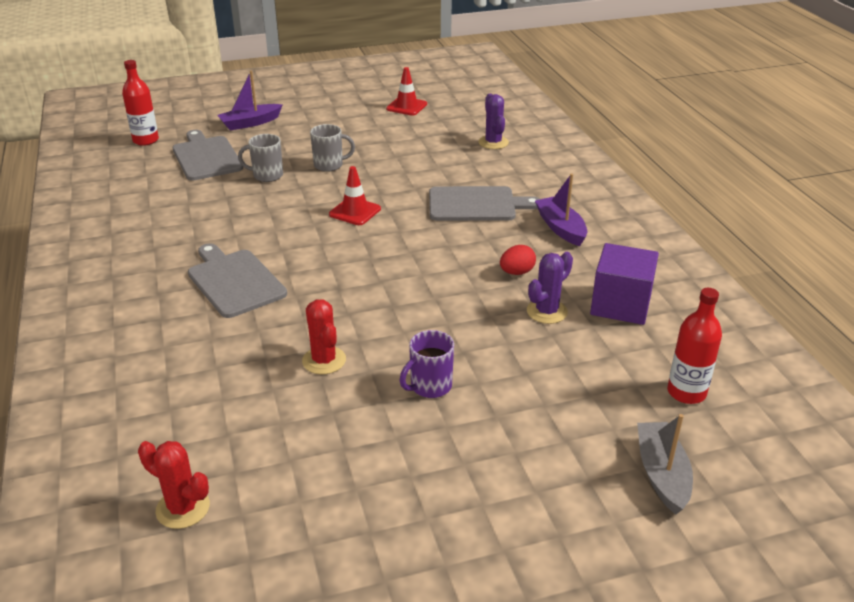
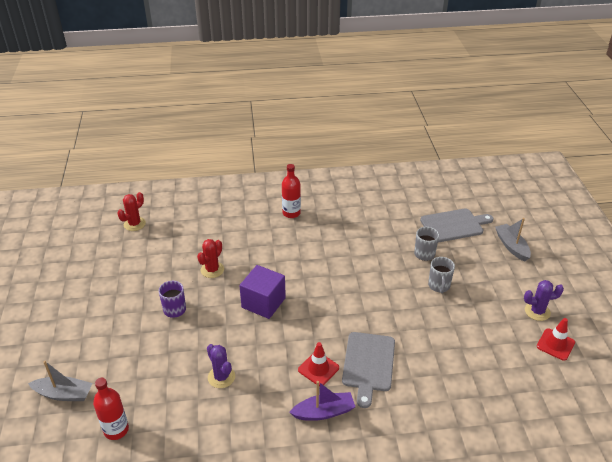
camera: 100 degrees right, 5 degrees up
(146, 140) = (480, 198): red bottle -> red bottle (291, 213)
(234, 281) = (296, 238): grey cutting board -> none
(250, 123) = (511, 246): purple boat -> grey boat
(324, 360) = (212, 270): red cactus -> red cactus turned 45 degrees counterclockwise
(355, 212) = (367, 294): red traffic cone -> red traffic cone (318, 369)
(493, 142) = (480, 397): purple cactus -> purple cactus (537, 311)
(516, 272) = (270, 370): red egg -> none
(620, 305) = (215, 422): purple cube -> purple cube (263, 302)

